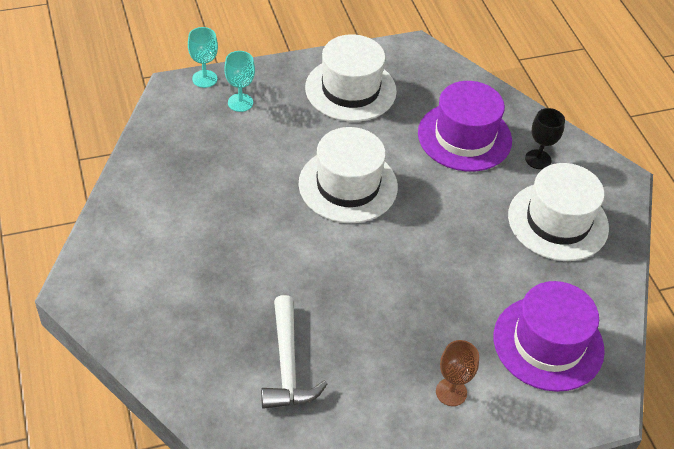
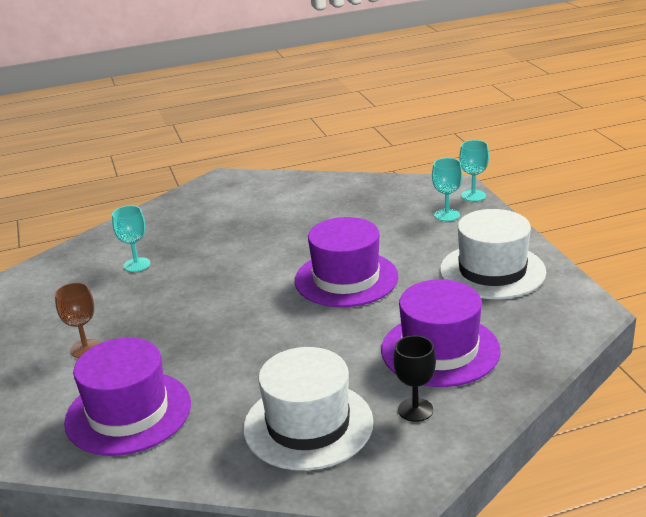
camera: 95 degrees right, 20 degrees down
(287, 364) = (137, 264): white hammer -> turquoise goblet
(348, 185) = (346, 279): white hat -> purple hat

